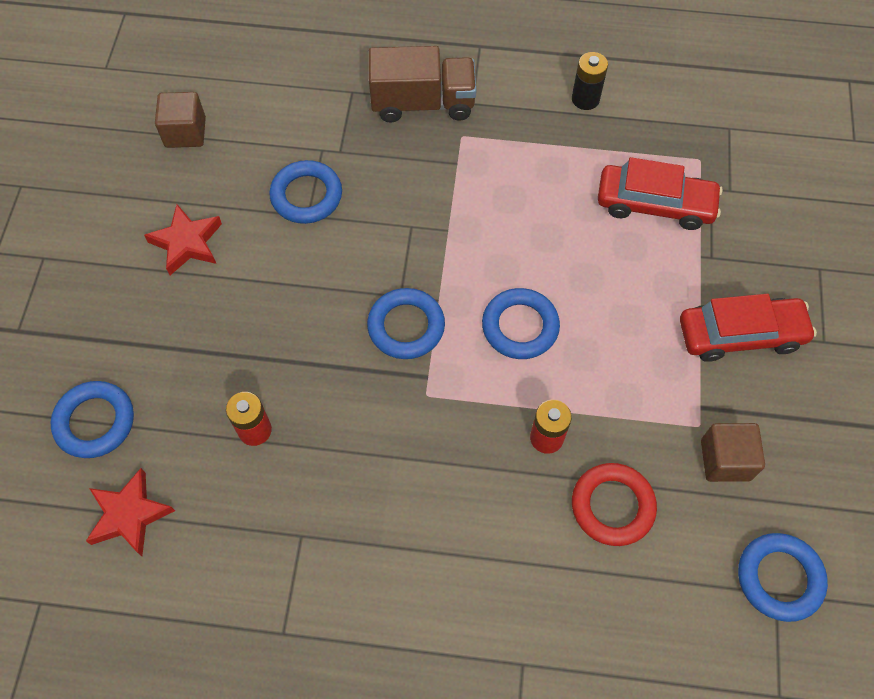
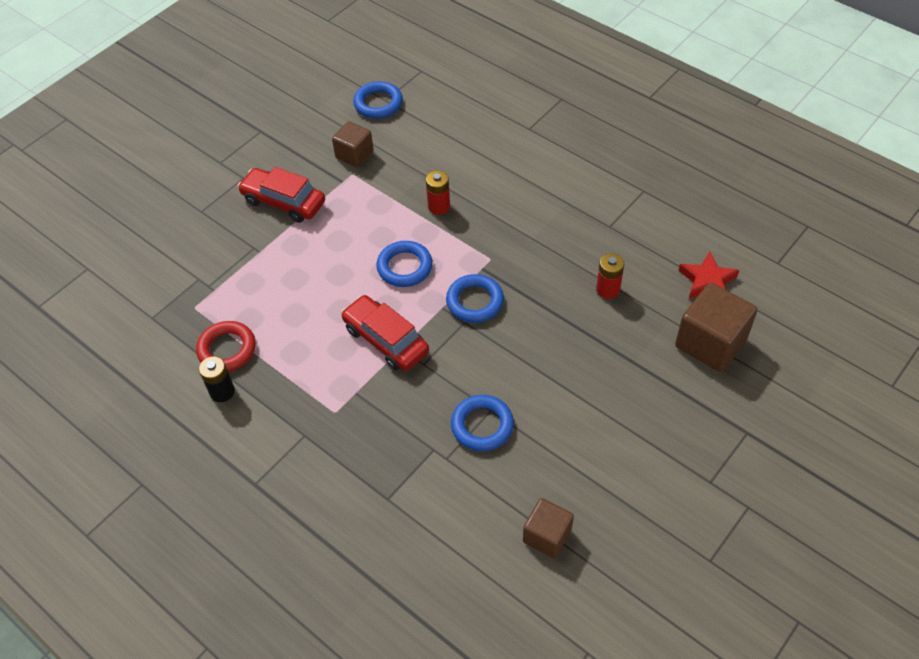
camera: 145 degrees left, 10 degrees down
(95, 422) = (710, 343): blue ring -> brown cube
(187, 243) = (592, 435): red star -> none
(423, 103) = (341, 456): brown truck -> none
(612, 506) = (431, 163): red ring -> red ring (227, 349)
(655, 204) = (253, 294): red car -> red car (386, 340)

